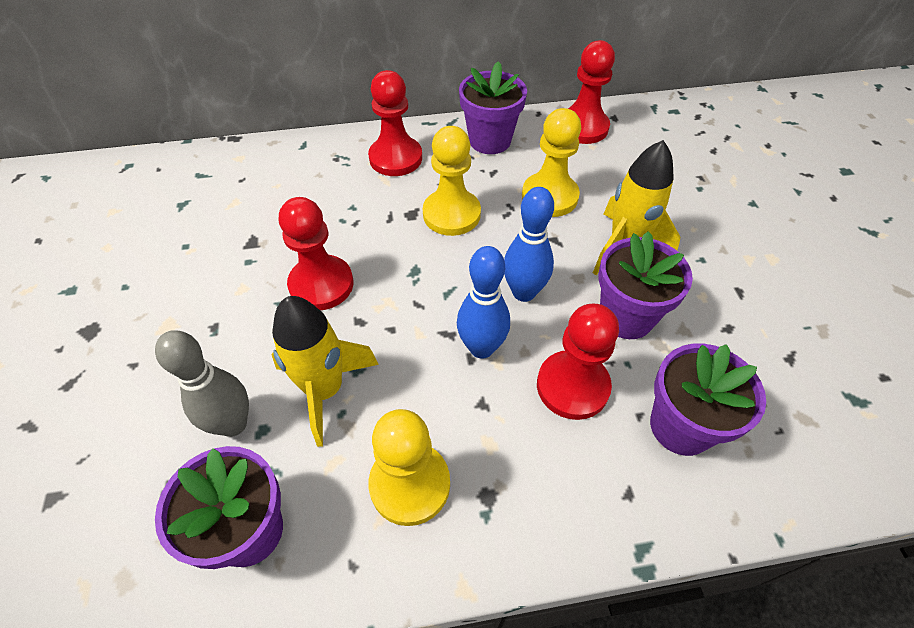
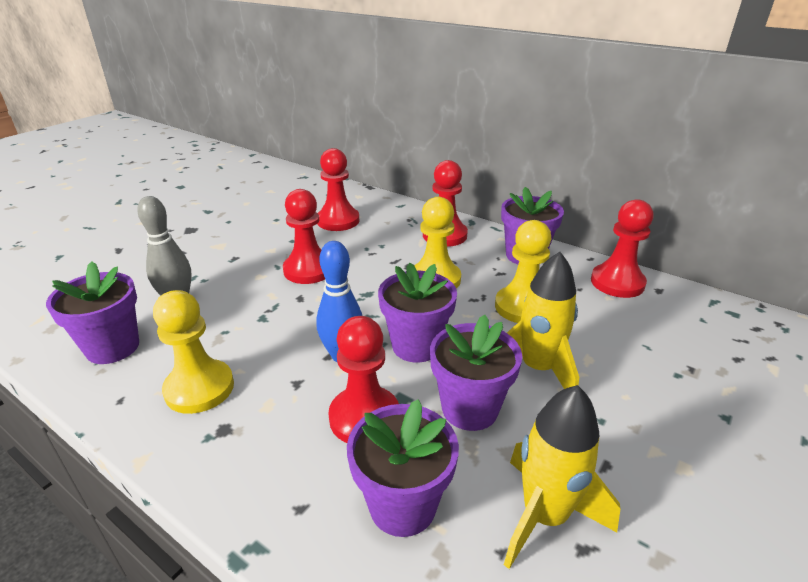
camera: 45 degrees right, 20 degrees down
(263, 204) = (338, 221): none -> red pawn
(325, 390) = (234, 316): yellow rocket -> yellow rocket (544, 516)
(524, 292) = (416, 346): blue bowling pin -> purple flower pot

